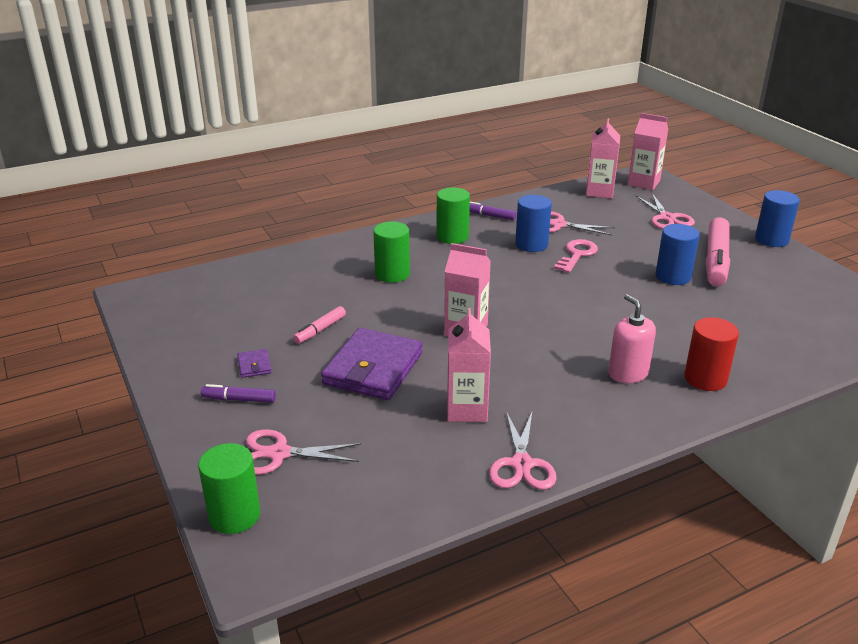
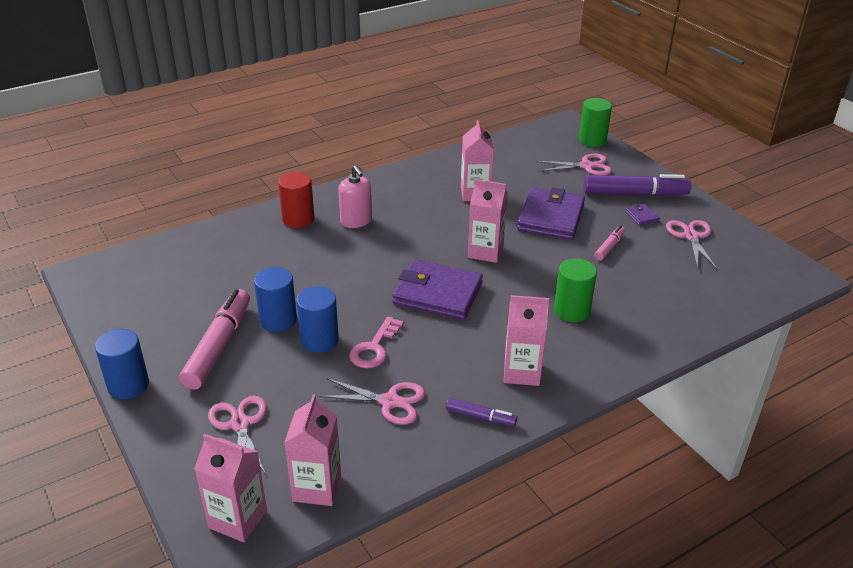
camera: 175 degrees right, 5 degrees up
(239, 399) = (635, 194): purple marker -> purple marker, size x2.00
(452, 237) = (521, 372): green cylinder -> pink carton
(521, 292) = (437, 293): none -> purple wallet
(521, 464) = (437, 166): pink scissors -> pink scissors (691, 236)
(531, 244) = (426, 362): blue cylinder -> blue cylinder (319, 340)

